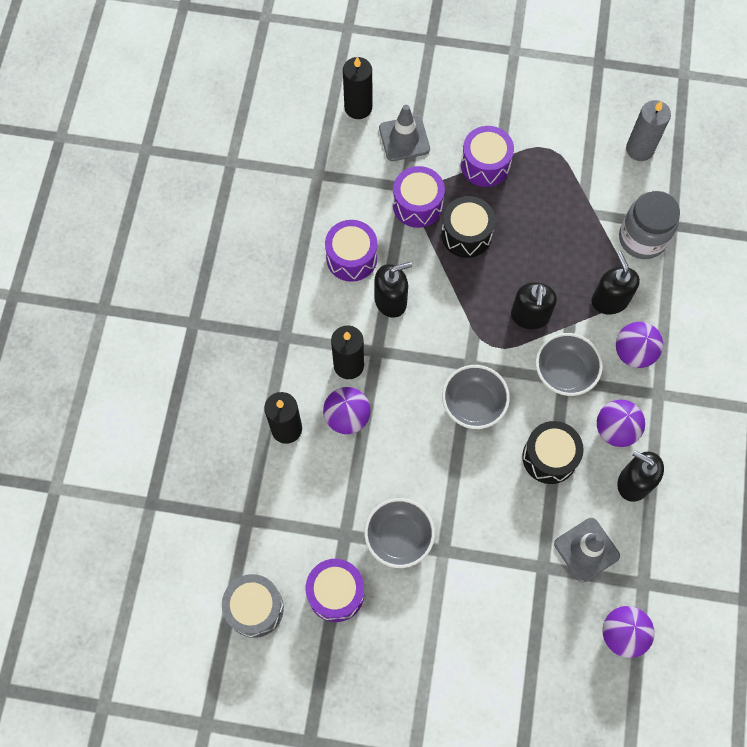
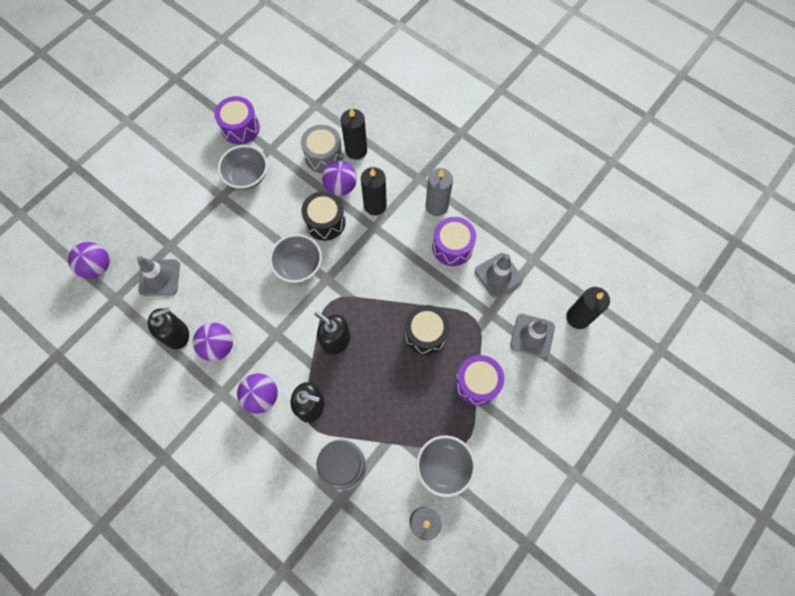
camera: 120 degrees right, 0 degrees up
(255, 608) = (262, 86): grey drum -> grey drum (324, 156)
(310, 299) = (436, 206): none -> grey candle
(357, 198) = (498, 275): none -> grey traffic cone
(391, 301) = (404, 255): black soap dispenser -> none
(417, 205) = (469, 314): purple drum -> none
(549, 457) = (231, 291): black drum -> black drum (325, 222)
(564, 372) = (280, 338): grey bowl -> grey bowl (444, 467)

